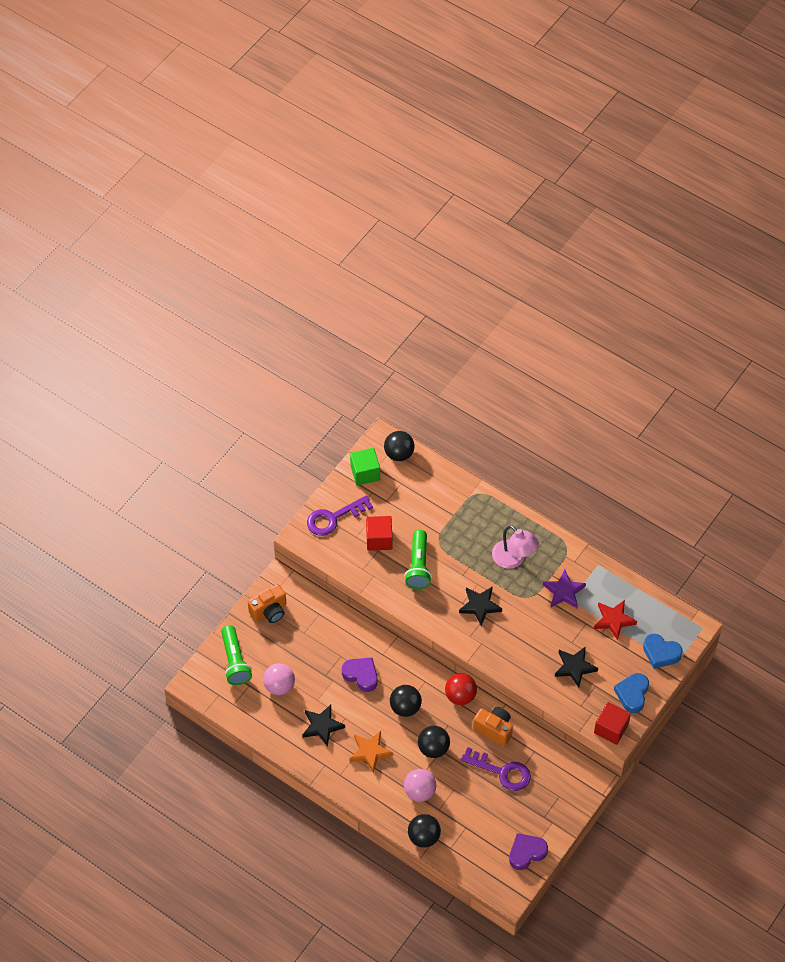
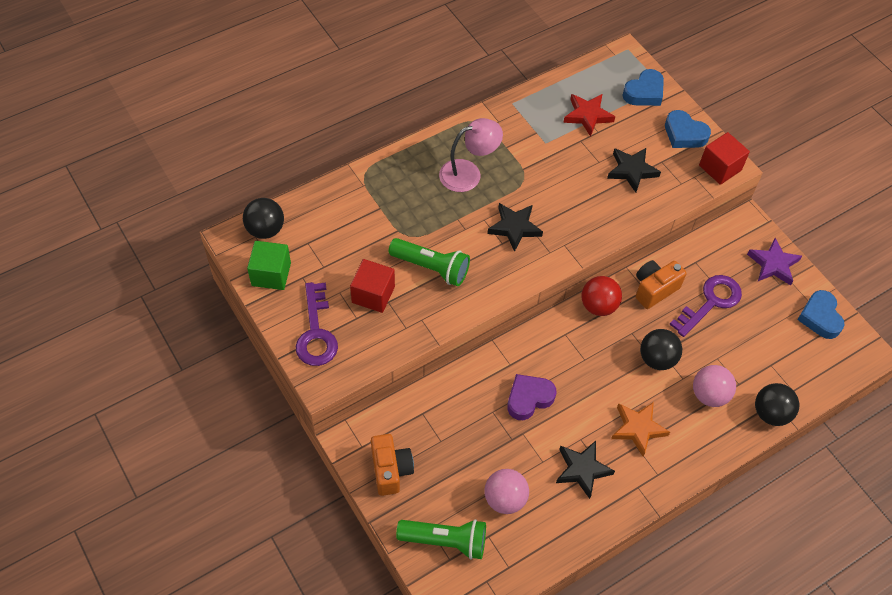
camera: 70 degrees left, 0 degrees up
(405, 707) = (591, 367): black ball -> none
(526, 853) = (820, 317): purple heart -> blue heart
(564, 592) = (532, 144): purple star -> purple star (773, 264)

